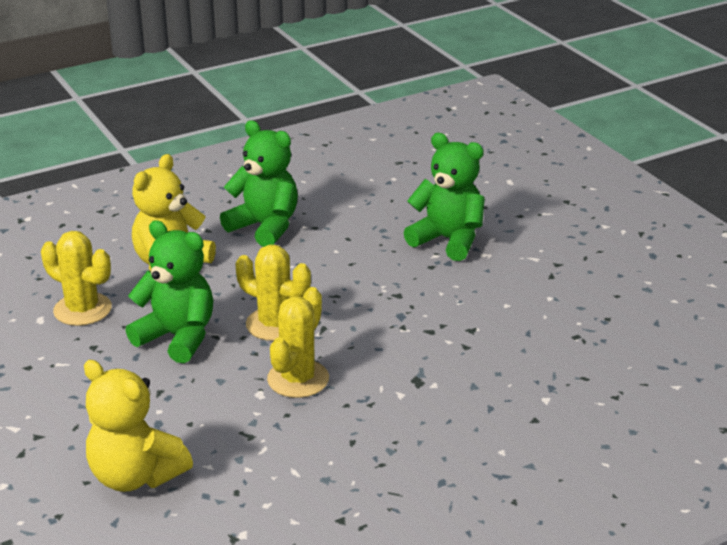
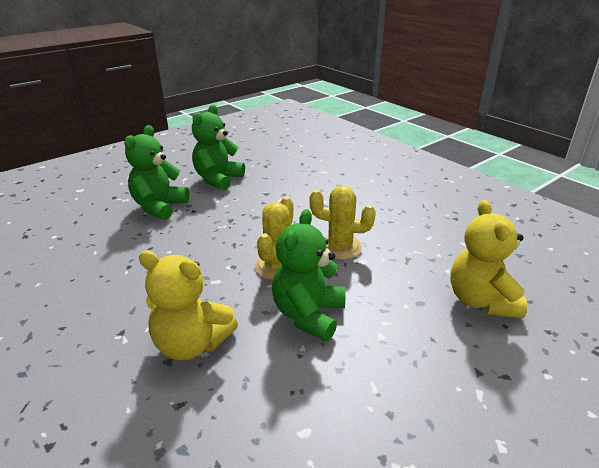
camera: 100 degrees left, 0 degrees up
(82, 309) = (279, 396): yellow cactus -> none
(135, 476) = (481, 301): yellow teddy bear -> yellow teddy bear turned 150 degrees clockwise
(265, 227) = (123, 294): green teddy bear -> green teddy bear (218, 179)

